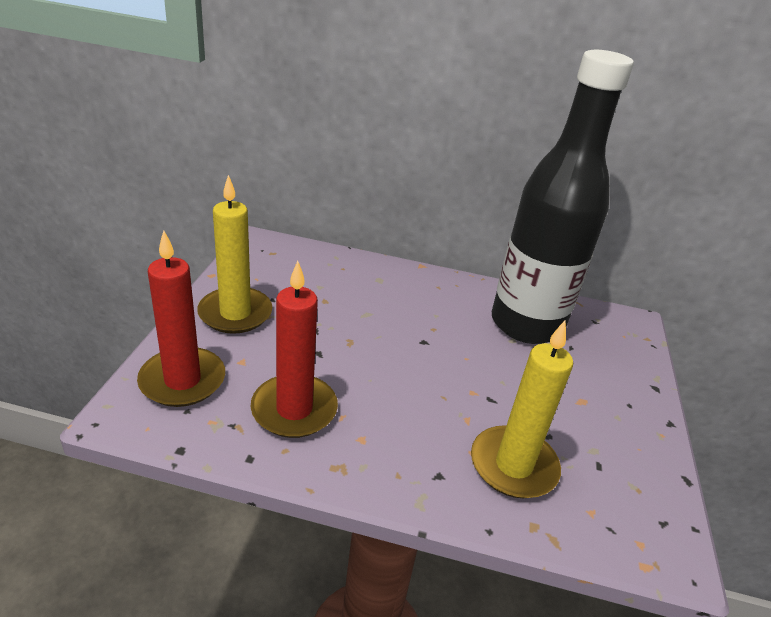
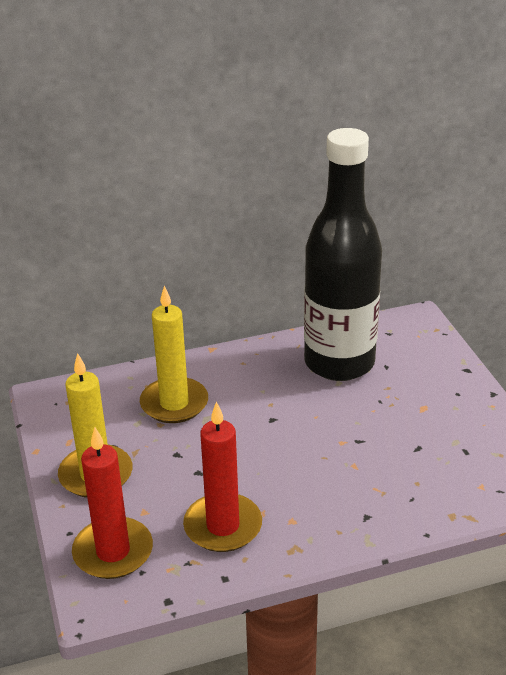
camera: 25 degrees left, 0 degrees up
(513, 465) = (410, 482): yellow candle -> yellow candle (174, 403)

